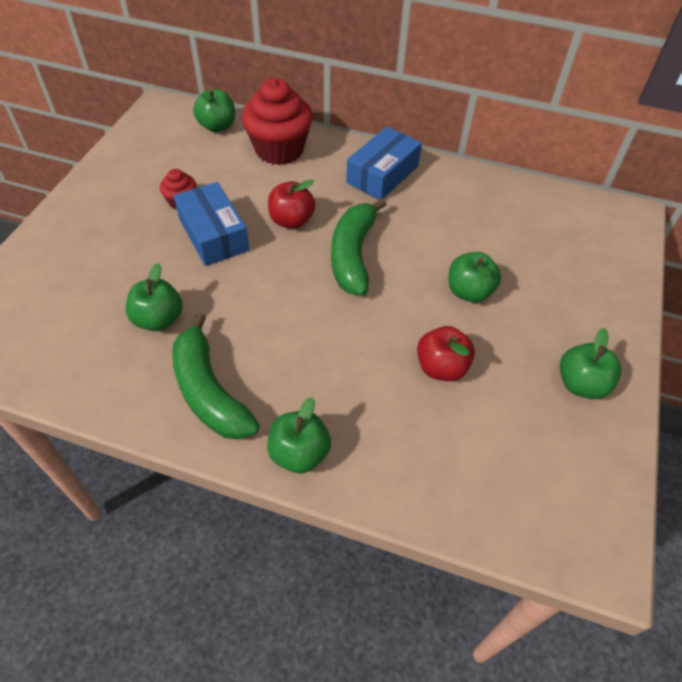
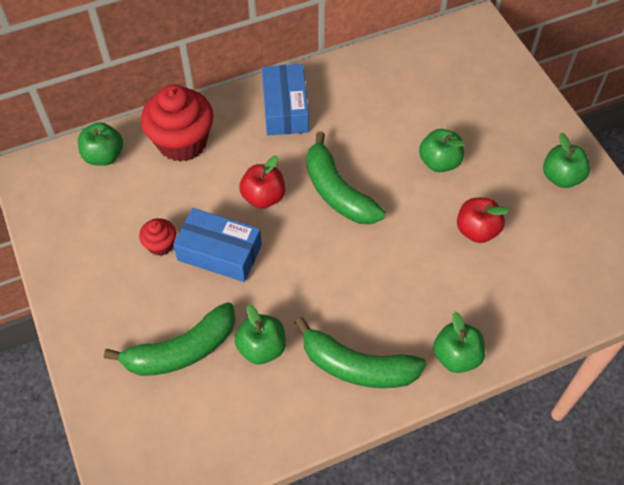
camera: 40 degrees left, 5 degrees up
(105, 278) = (181, 350): none -> green banana

